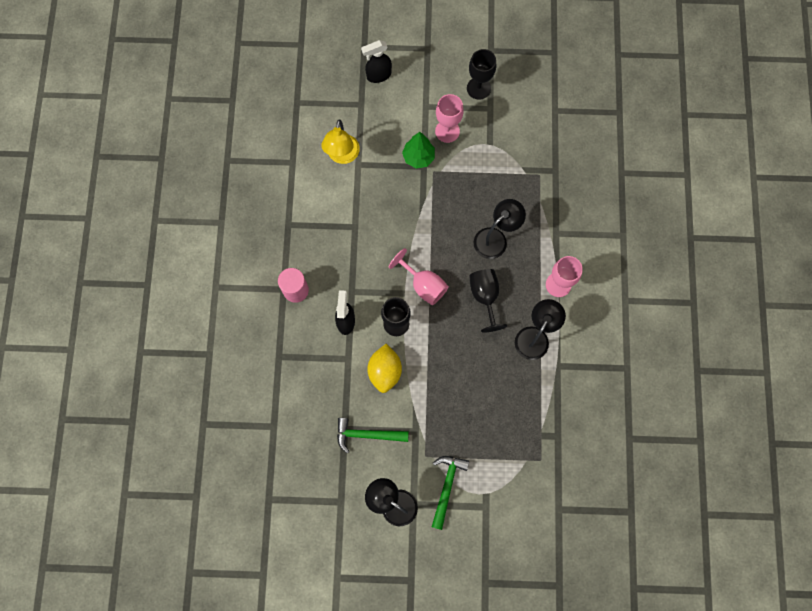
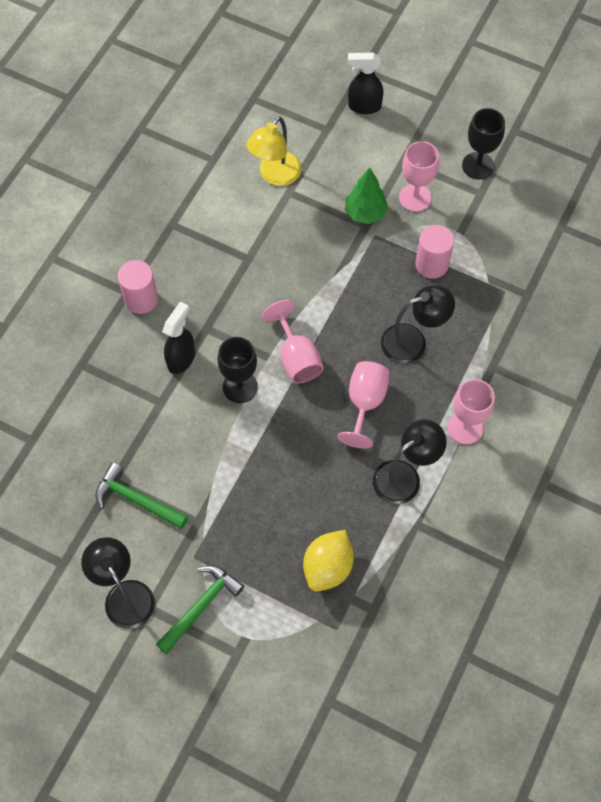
camera: 25 degrees right, 10 degrees down
(385, 371) = (197, 436): yellow lemon -> yellow lemon (328, 567)
(482, 176) = (431, 264): none -> pink cylinder
(485, 297) = (365, 403): black goblet -> pink goblet

